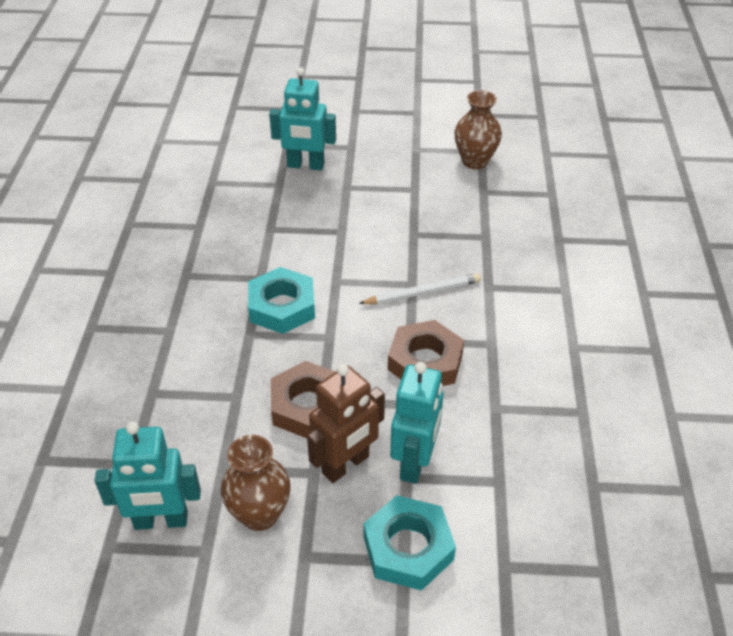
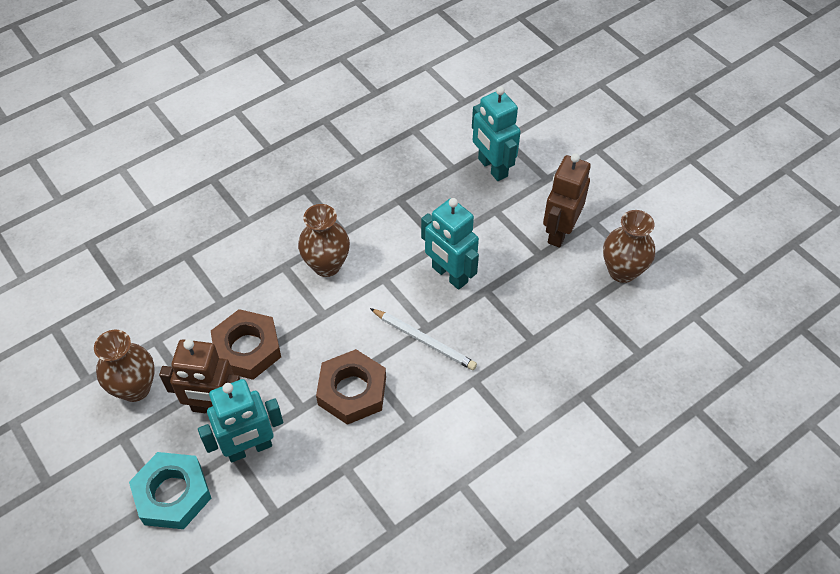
camera: 50 degrees right, 10 degrees up
(161, 521) = (91, 339): turquoise robot -> turquoise robot (449, 275)
(282, 306) = (327, 265): turquoise nut -> brown vase
(406, 169) = (559, 232): none -> brown robot

